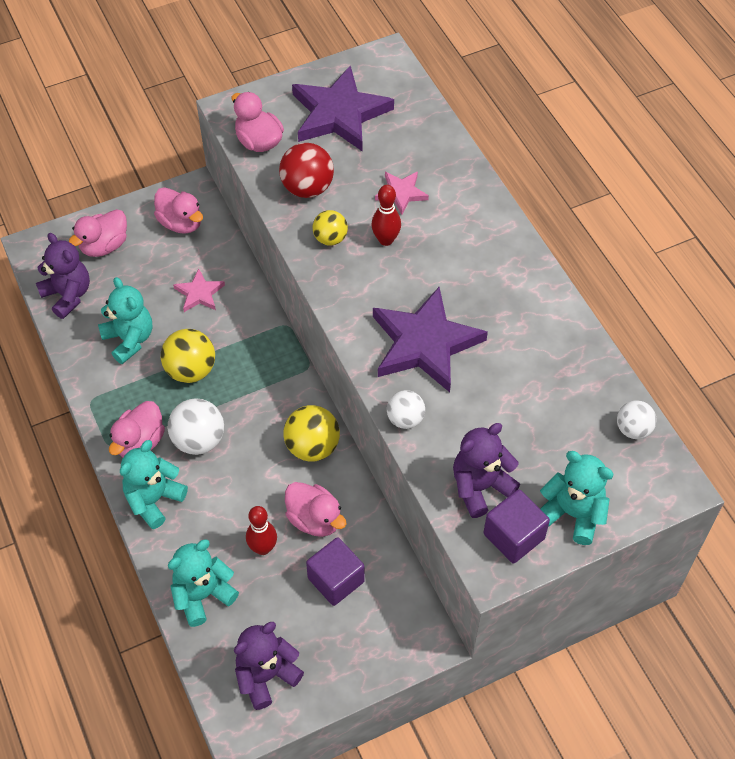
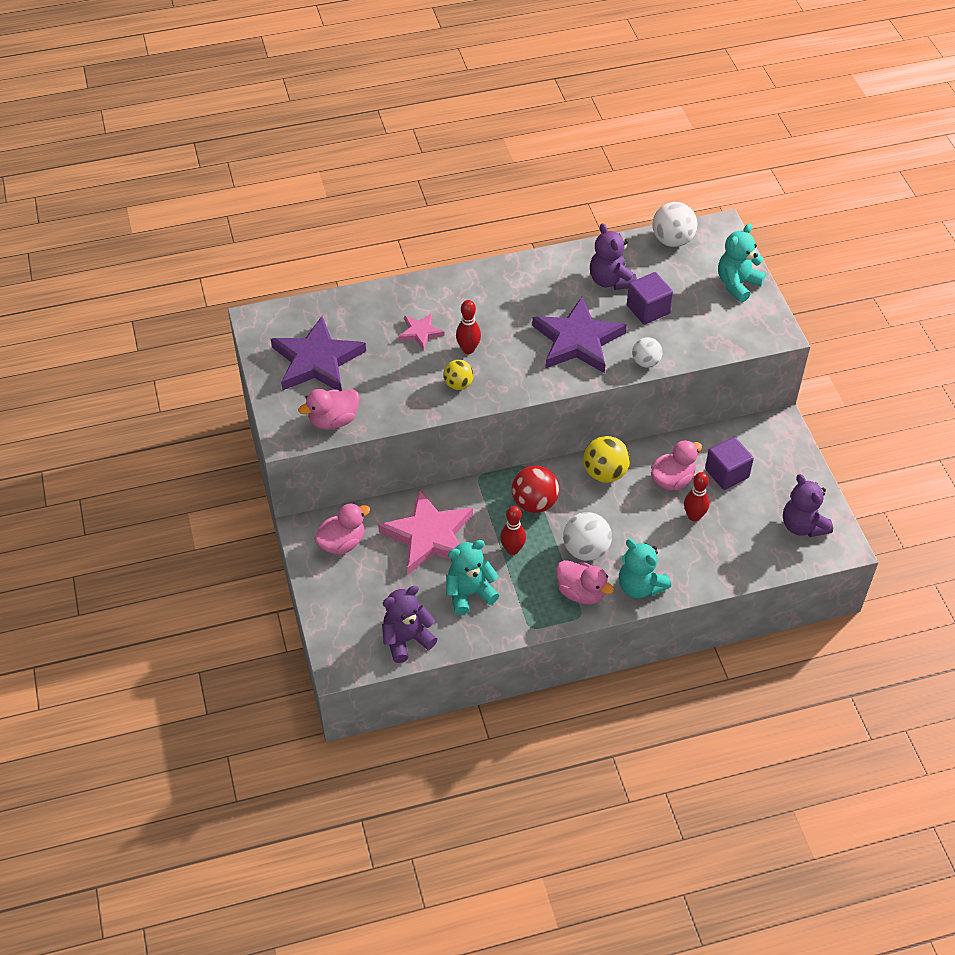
camera: 80 degrees left, 5 degrees down
(104, 246) = (353, 606): pink duck -> none
(191, 370) = (512, 549): yellow ball -> red bowling pin
(199, 293) = (429, 536): pink star -> pink star, size x2.04
(203, 595) = (732, 560): turquoise teddy bear -> none
(307, 188) = (398, 393): red ball -> red ball (534, 503)
(480, 487) = (710, 329): purple teddy bear -> purple teddy bear (610, 280)
(513, 536) = (752, 318): purple cube -> purple cube (648, 309)
(633, 429) = (672, 240): white ball -> white ball, size x1.58

